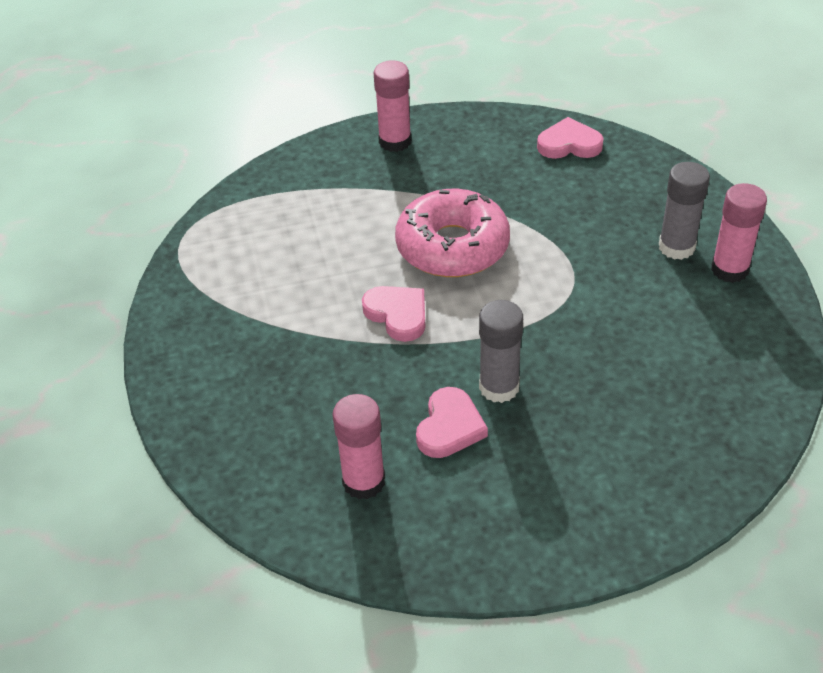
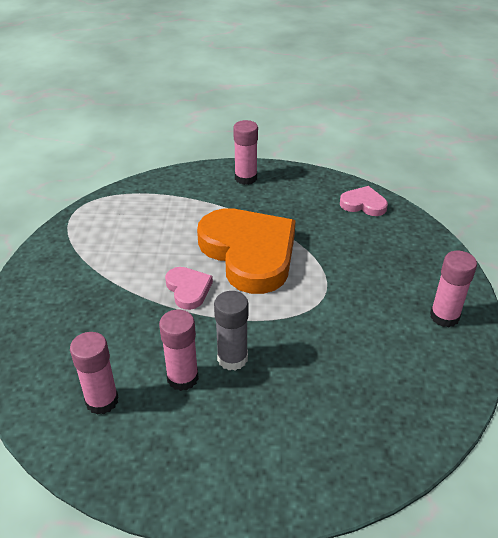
camera: 15 degrees right, 5 degrees down
(449, 427) = (182, 378): pink heart -> pink glue stick
(452, 247) = (249, 253): pink donut -> orange heart
(676, 247) = (410, 291): grey glue stick -> none

